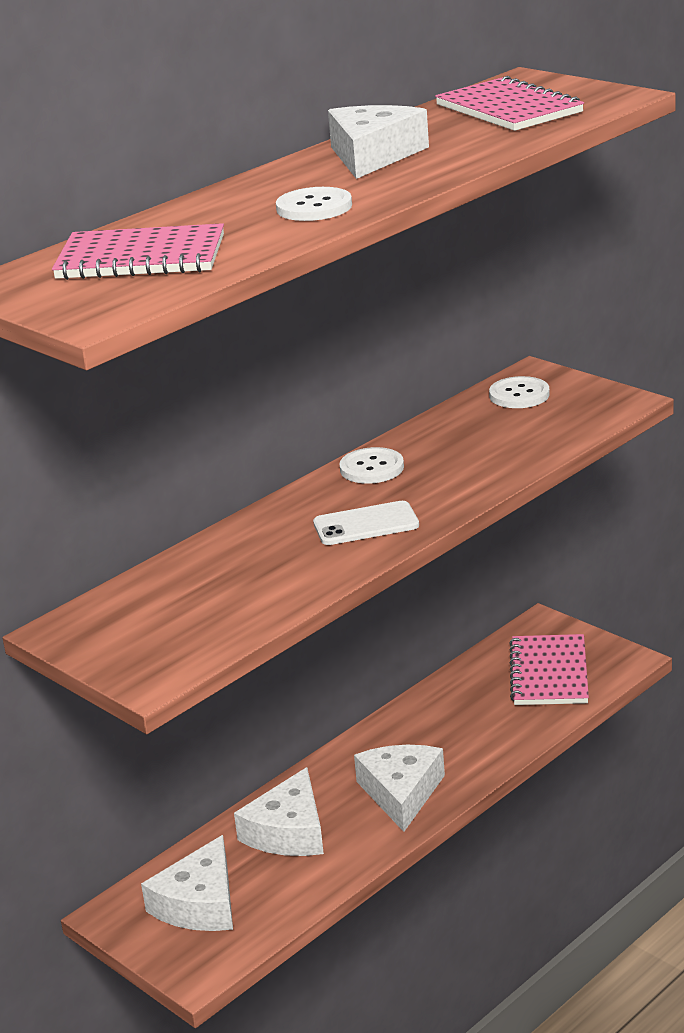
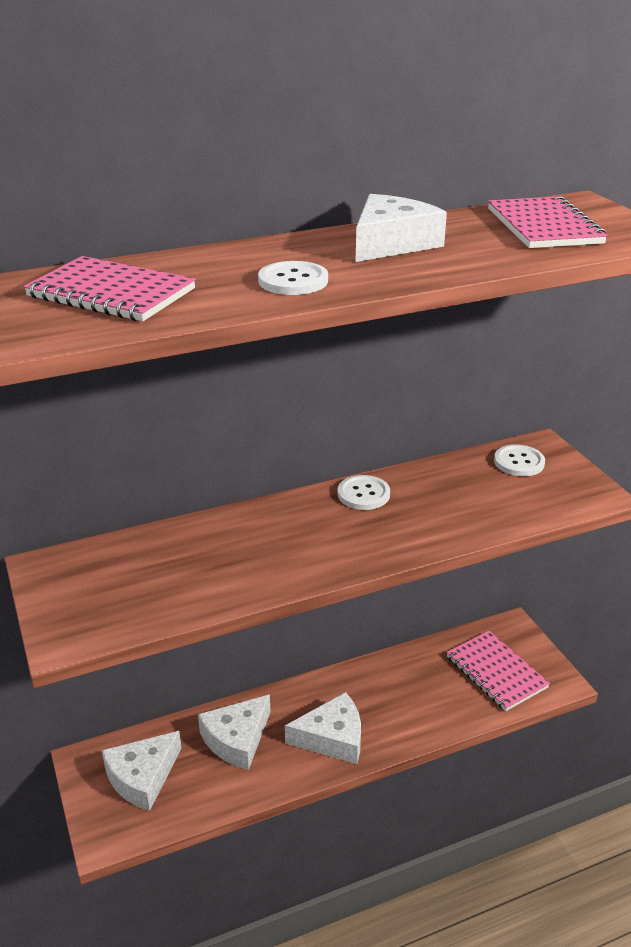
camera: 20 degrees right, 5 degrees up
(366, 524) = (322, 546): white phone -> none
(401, 793) = (332, 738): white cheese -> white cheese turned 60 degrees clockwise
(549, 673) = (496, 672): pink notebook -> pink notebook turned 60 degrees counterclockwise

